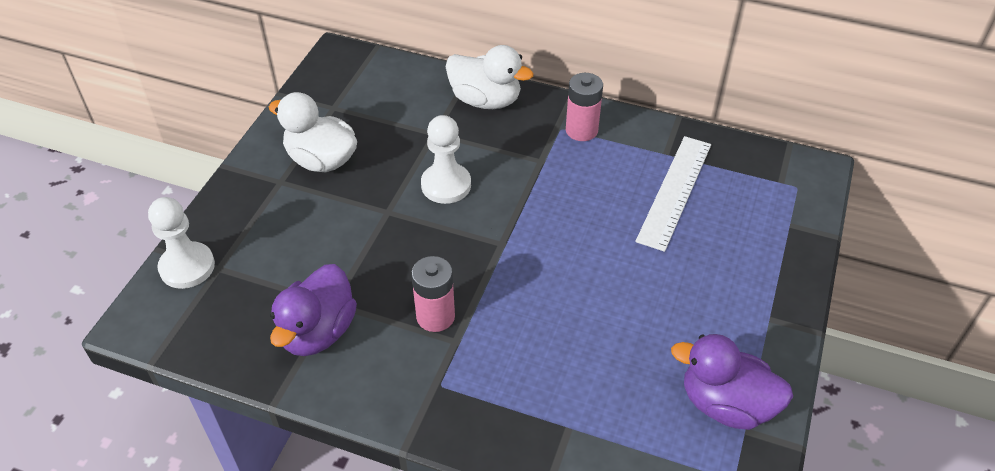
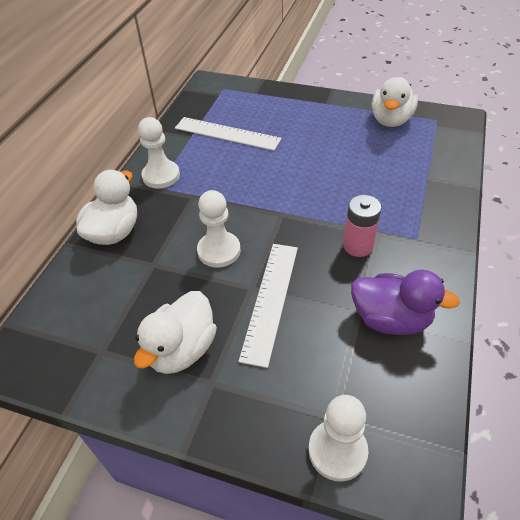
camera: 90 degrees left, 0 degrees up
(366, 227) = (270, 300): none -> white ruler
(581, 130) = (161, 176): pink battery -> white pawn
(726, 404) = (391, 120): purple duck -> white duck

